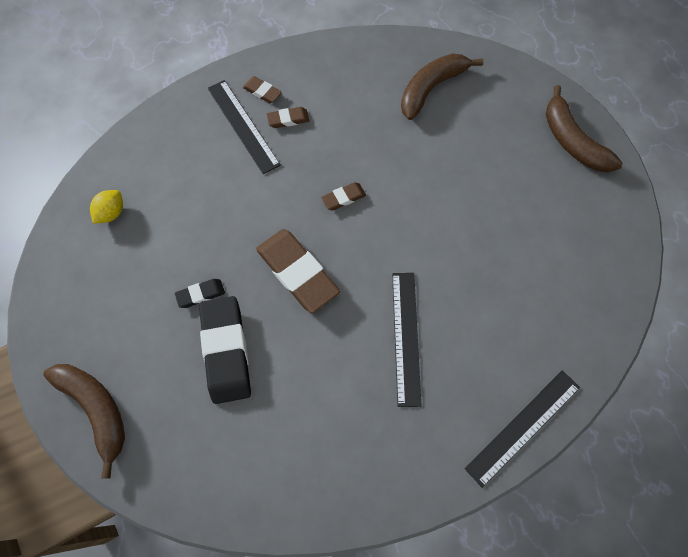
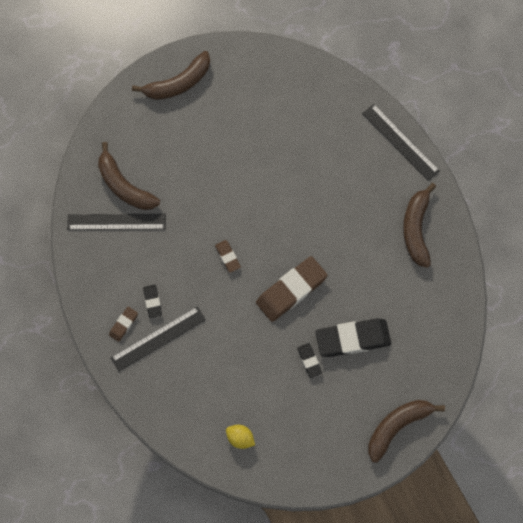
camera: 90 degrees left, 5 degrees up
(288, 119) = (152, 302): brown eraser -> black eraser
(386, 447) = (416, 229): none -> brown banana
(406, 337) = (340, 214): black ruler -> black ruler (116, 222)

